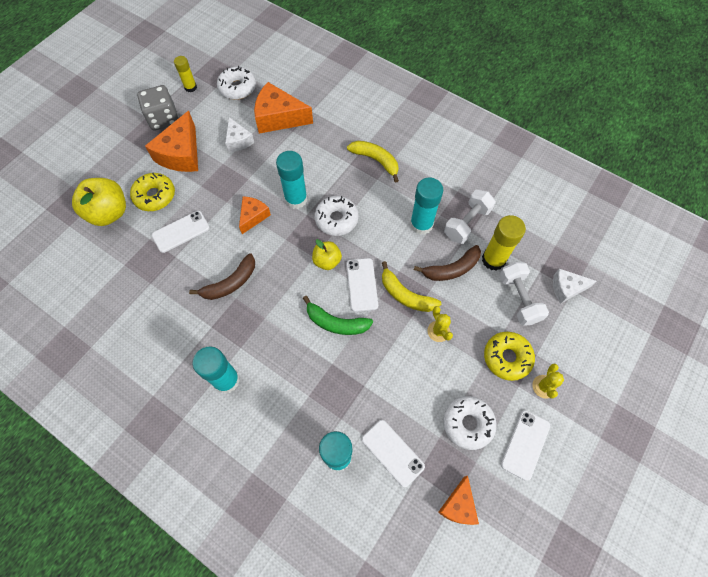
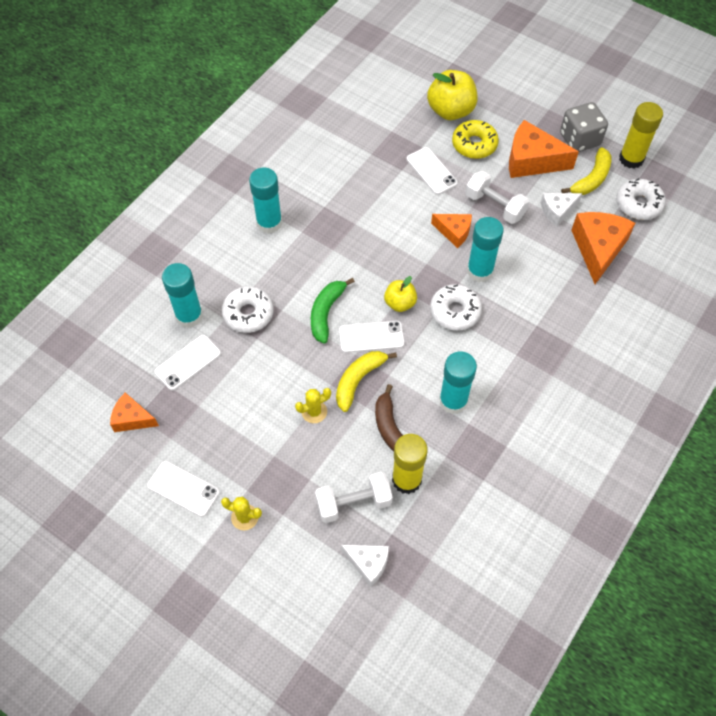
camera: 90 degrees right, 5 degrees down
(190, 87) = (631, 159): yellow glue stick -> yellow glue stick, size x1.64
(230, 283) = (372, 218): brown banana -> none
(376, 160) = (544, 353): yellow banana -> yellow banana (591, 179)
(466, 223) = (458, 453): white dumbbell -> white dumbbell (495, 206)
(467, 424) = (210, 433): white donut -> white donut (248, 314)
(507, 357) = (280, 481): yellow donut -> none
(566, 288) = (368, 563): white cheese -> white cheese turned 120 degrees clockwise

